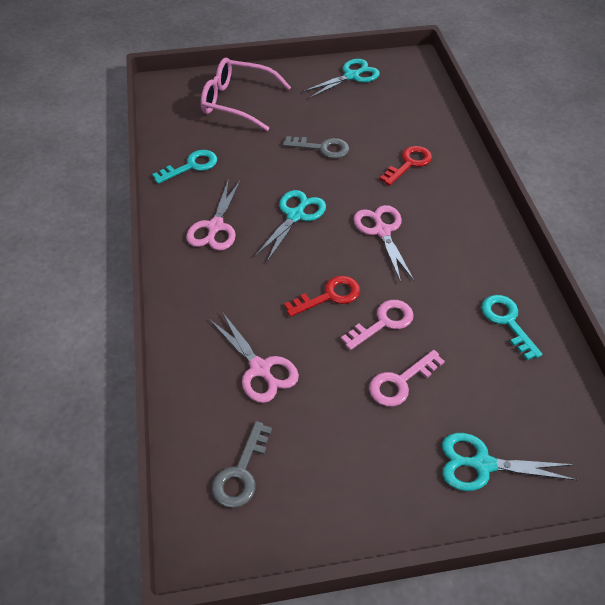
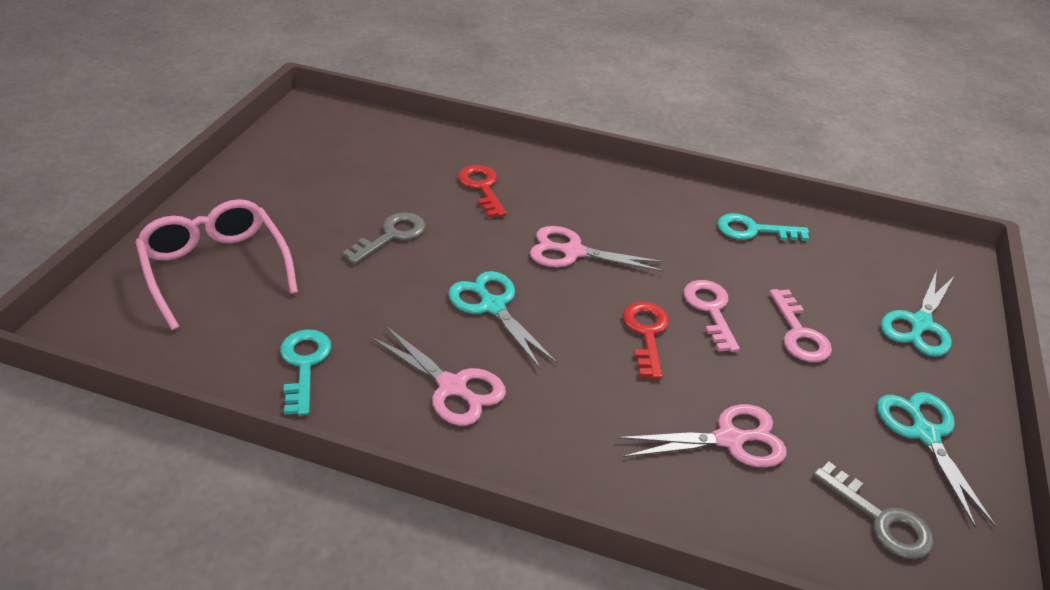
camera: 65 degrees left, 10 degrees down
(237, 102) = (216, 268): pink glasses -> pink glasses turned 105 degrees clockwise
(351, 76) = (283, 159): turquoise scissors -> turquoise scissors (925, 434)

